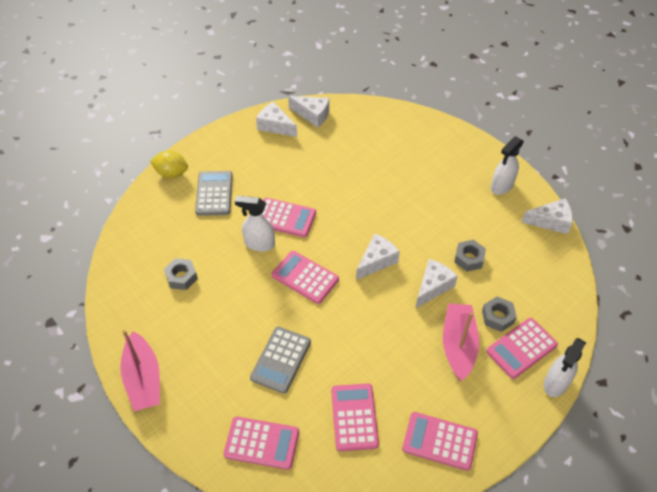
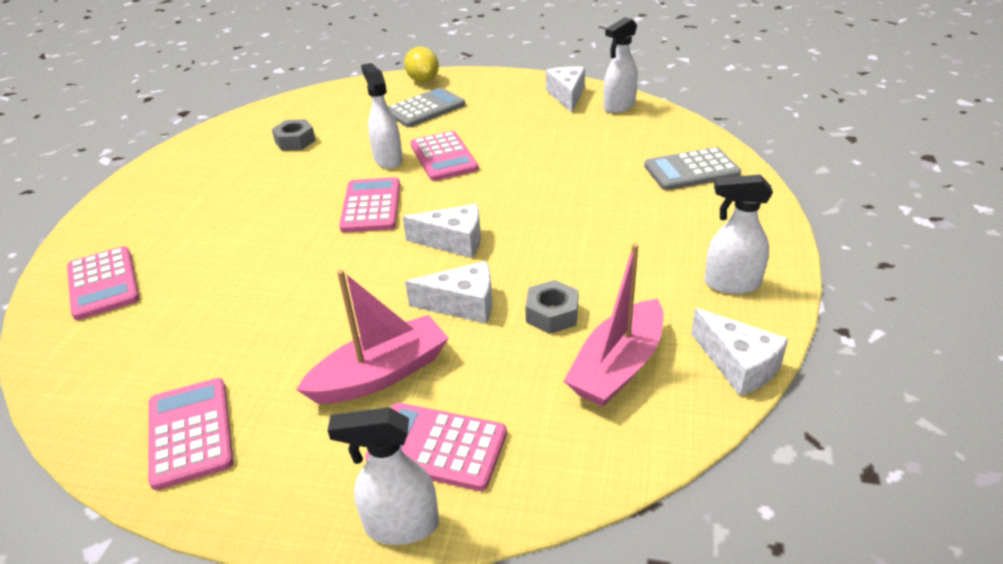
camera: 55 degrees right, 15 degrees down
(143, 379) = (147, 179): pink boat -> pink boat (618, 366)
(281, 360) = (234, 244): grey calculator -> grey calculator (691, 170)
(312, 115) = (619, 106): white cheese -> white spray bottle
(354, 417) = (184, 335): pink calculator -> none
(497, 317) = (474, 392): grey nut -> none

